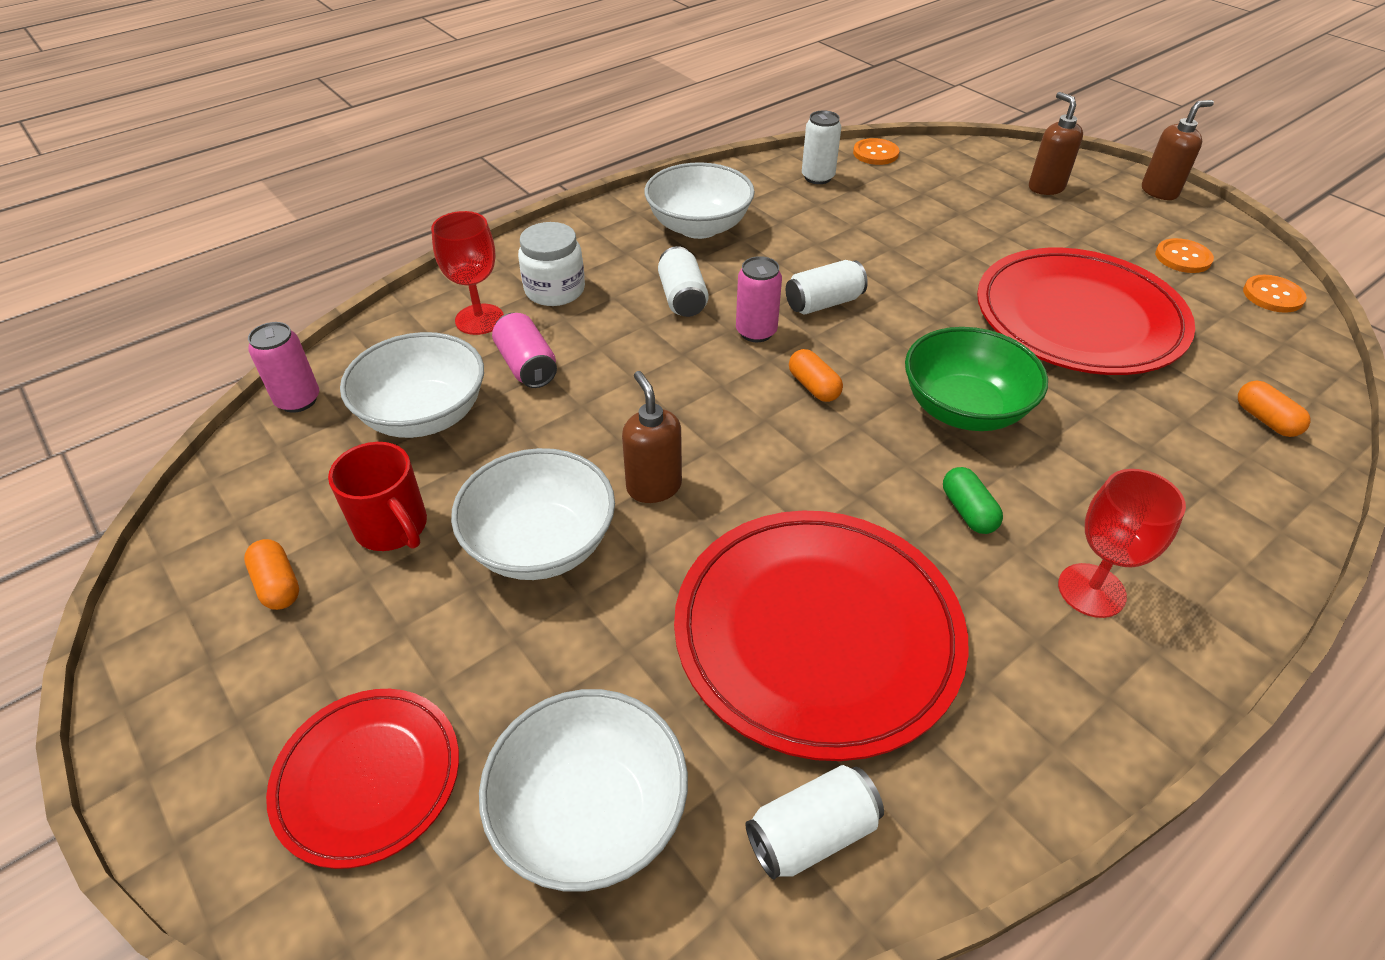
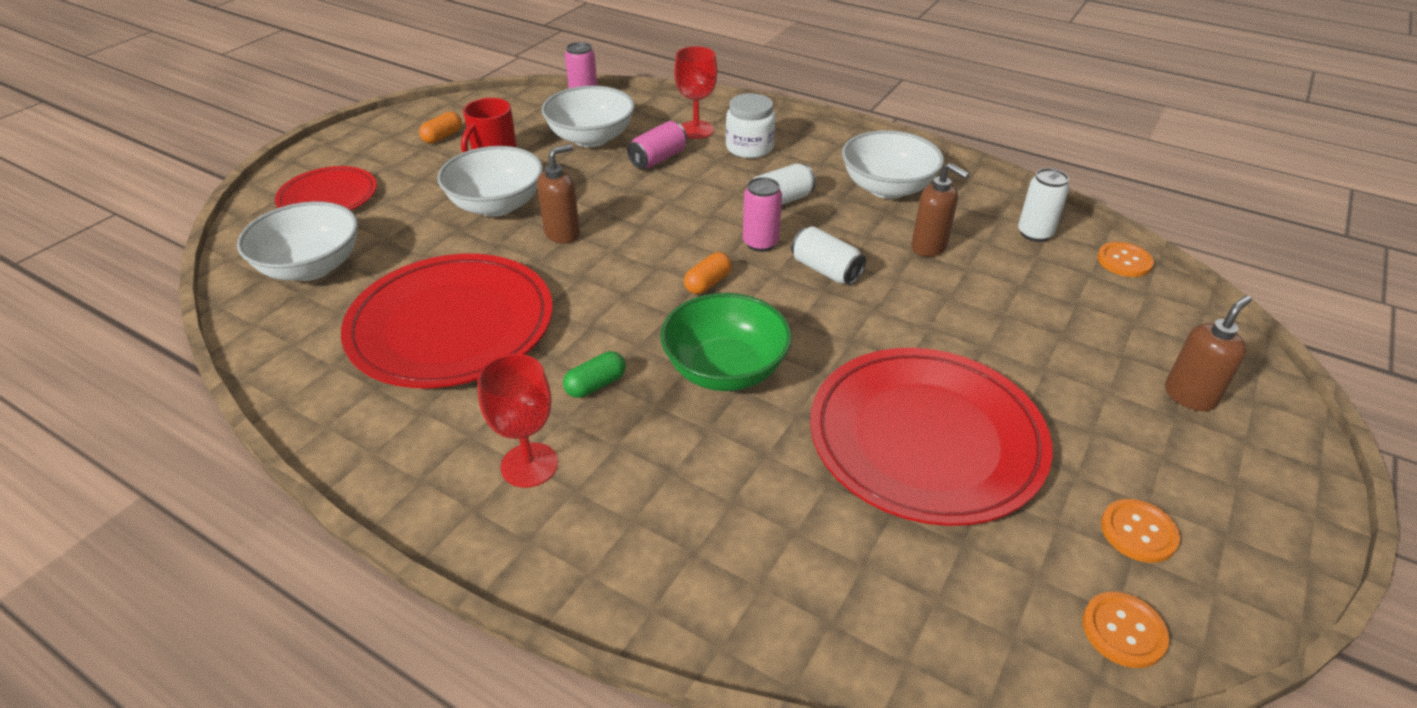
camera: 70 degrees right, 5 degrees down
(811, 833) = (301, 347): white can -> none
(1159, 191) = (1299, 507): brown soap dispenser -> brown soap dispenser (929, 247)
(1265, 420) = (835, 606): orange capsule -> none

